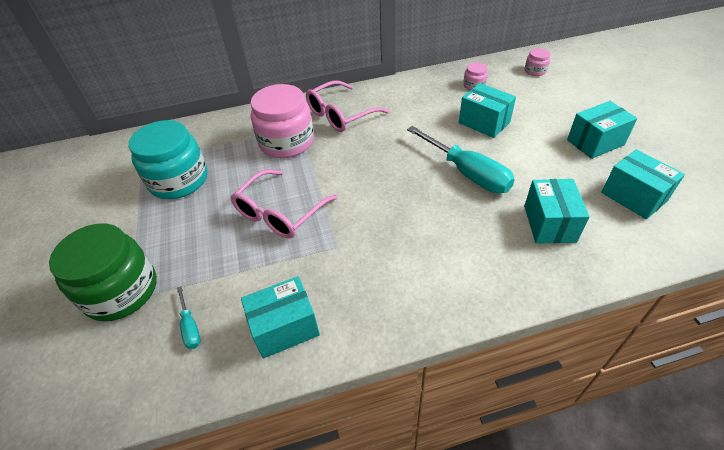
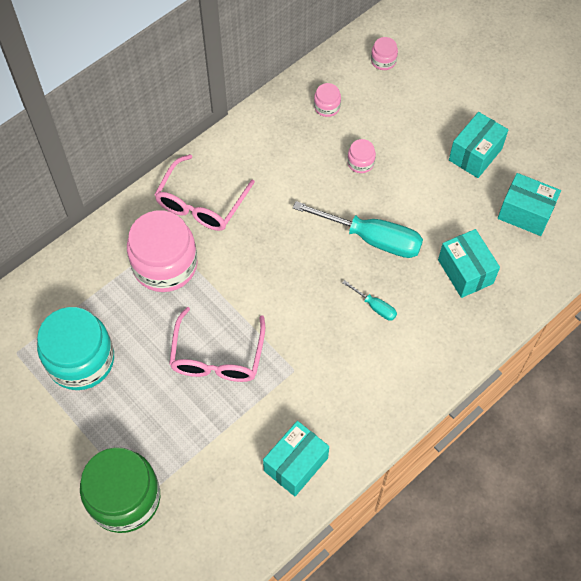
camera: 30 degrees left, 15 degrees up
(190, 327) = (215, 500): turquoise screwdriver -> turquoise screwdriver (375, 307)
(484, 122) = (360, 162): turquoise box -> pink jar

